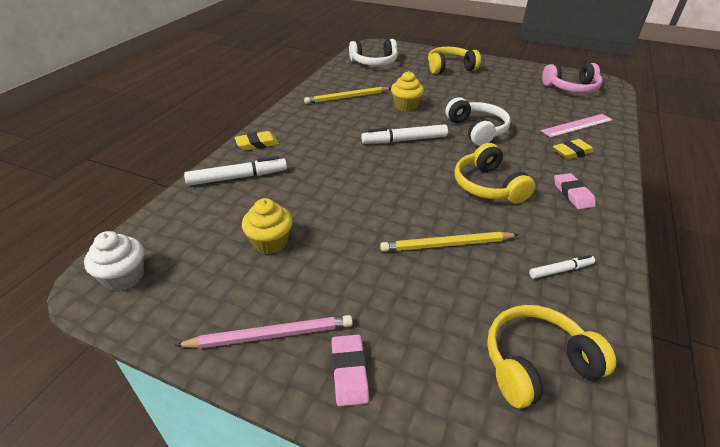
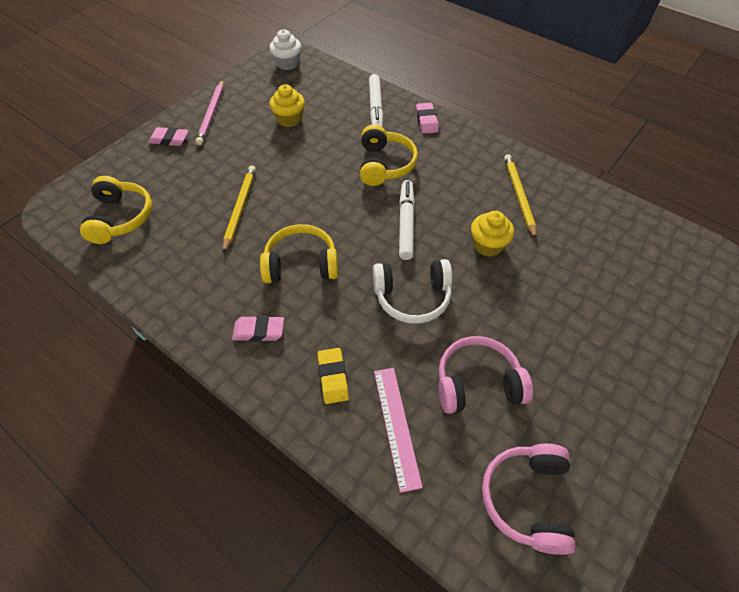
camera: 105 degrees right, 15 degrees up
(257, 144) = (426, 121): yellow eraser -> pink eraser
(374, 62) = (637, 245): white headphones -> none
(450, 68) = (619, 337): yellow headphones -> yellow headphones (384, 165)
(521, 103) = (477, 383): none -> pink headphones
(560, 270) = (177, 268): white marker -> none

